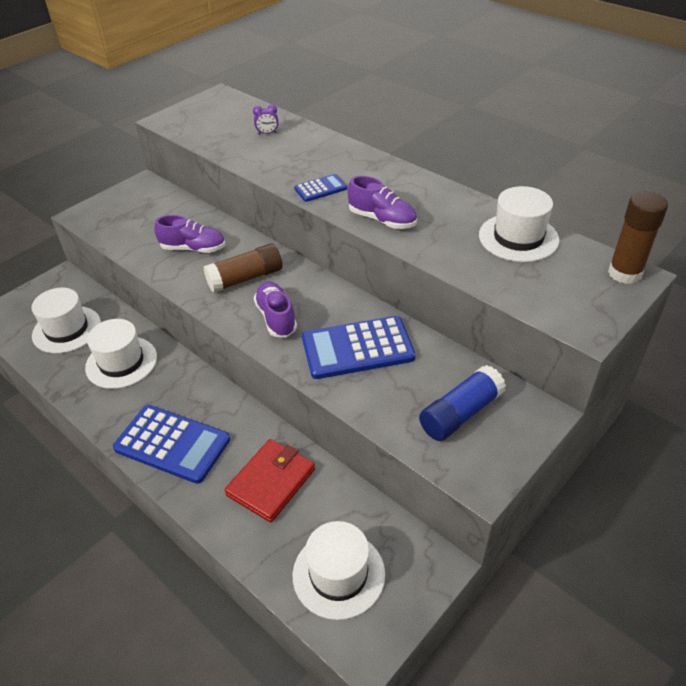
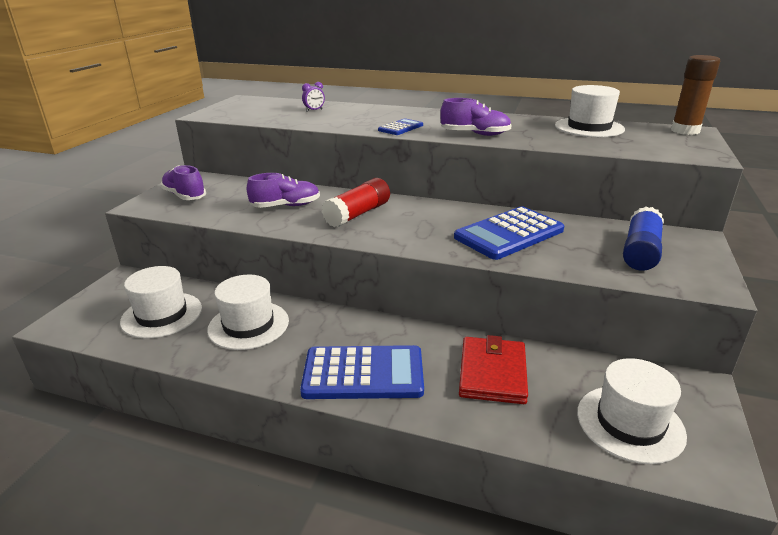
camera: 25 degrees left, 15 degrees down
(245, 278) = (358, 214): brown glue stick -> red glue stick
(276, 318) = (415, 231): purple shoe -> purple shoe (185, 196)

